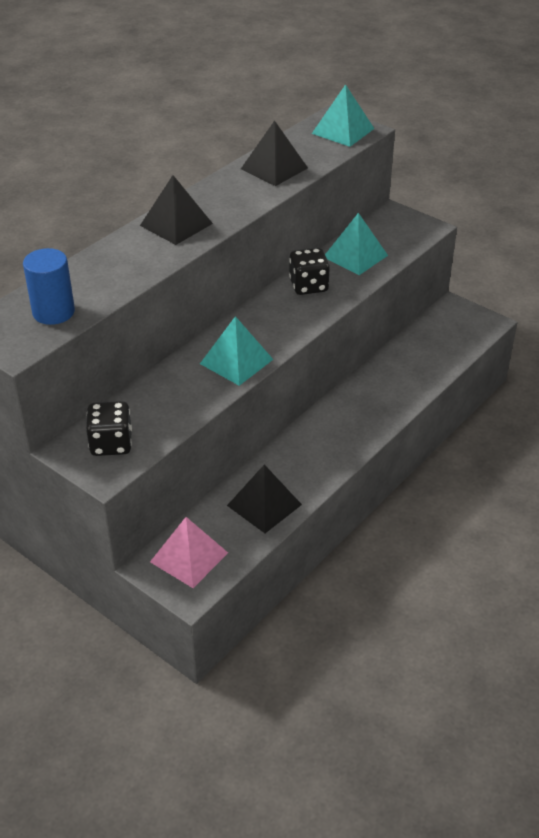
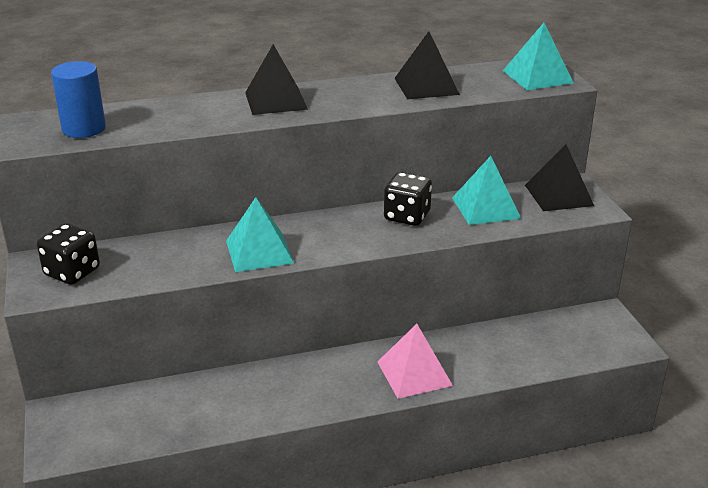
camera: 35 degrees right, 10 degrees down
(189, 557) = (92, 421): pink pyramid -> pink pyramid (414, 373)
(264, 505) = (208, 409): black pyramid -> black pyramid (558, 195)

